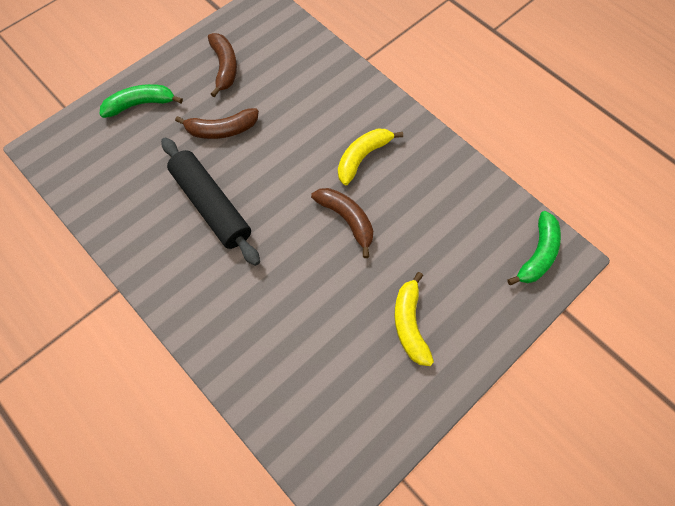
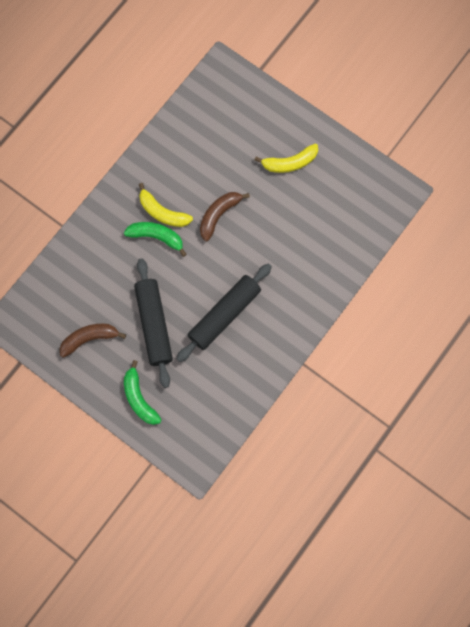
camera: 100 degrees left, 10 degrees up
(222, 130) = (154, 324): brown banana -> black rolling pin
(537, 254) = (223, 86): green banana -> green banana (156, 237)

